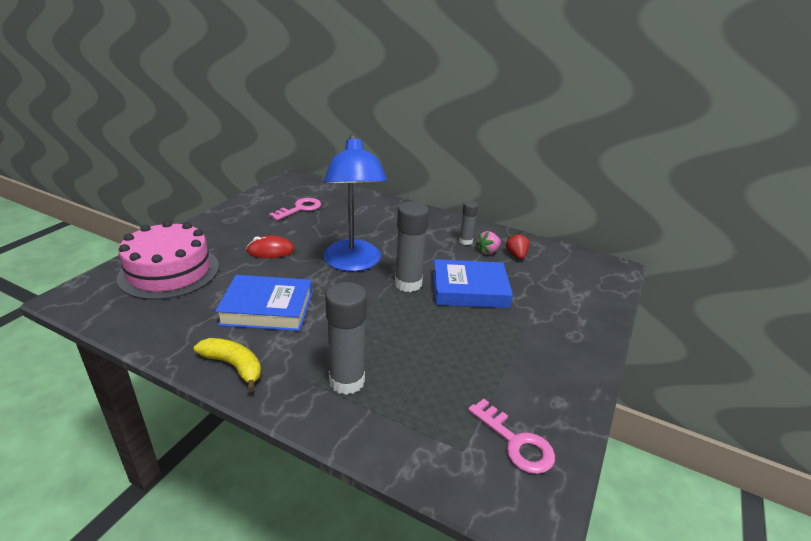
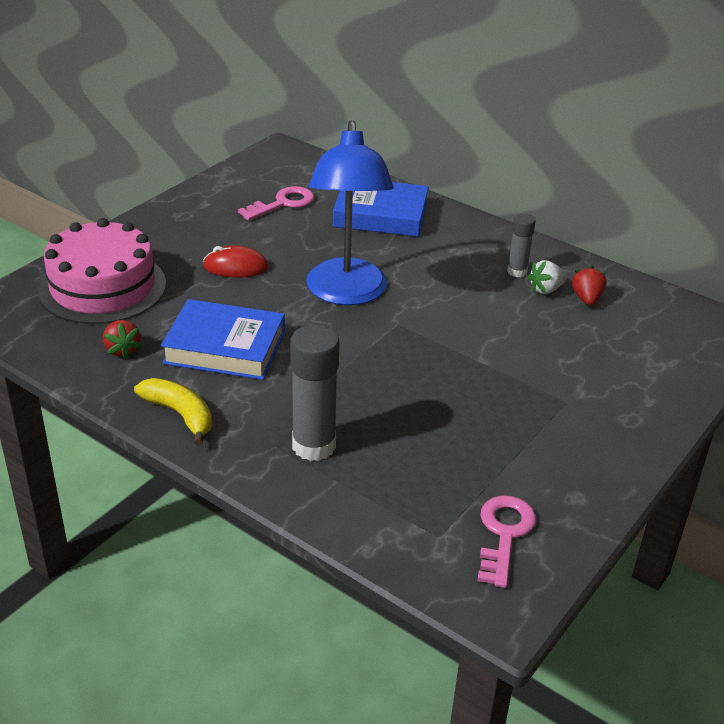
camera: 10 degrees right, 5 degrees up
(184, 317) = (122, 350): none -> red strawberry
(408, 284) = (417, 329): grey glue stick -> none
(469, 290) = (502, 344): blue book -> blue book (380, 215)
(488, 251) = (545, 290): pink strawberry -> white strawberry
(515, 442) = (504, 535): pink key -> pink key turned 135 degrees counterclockwise

